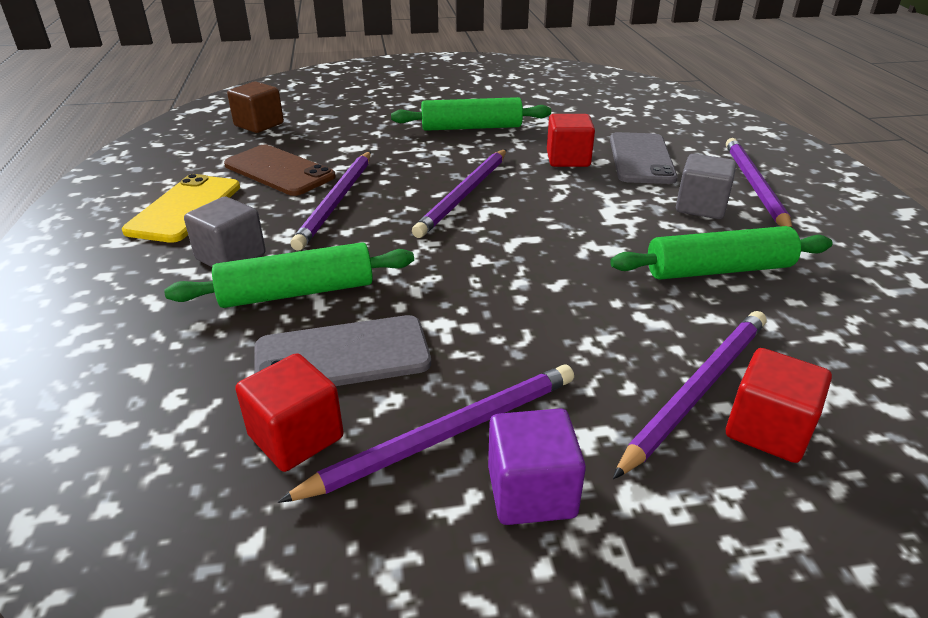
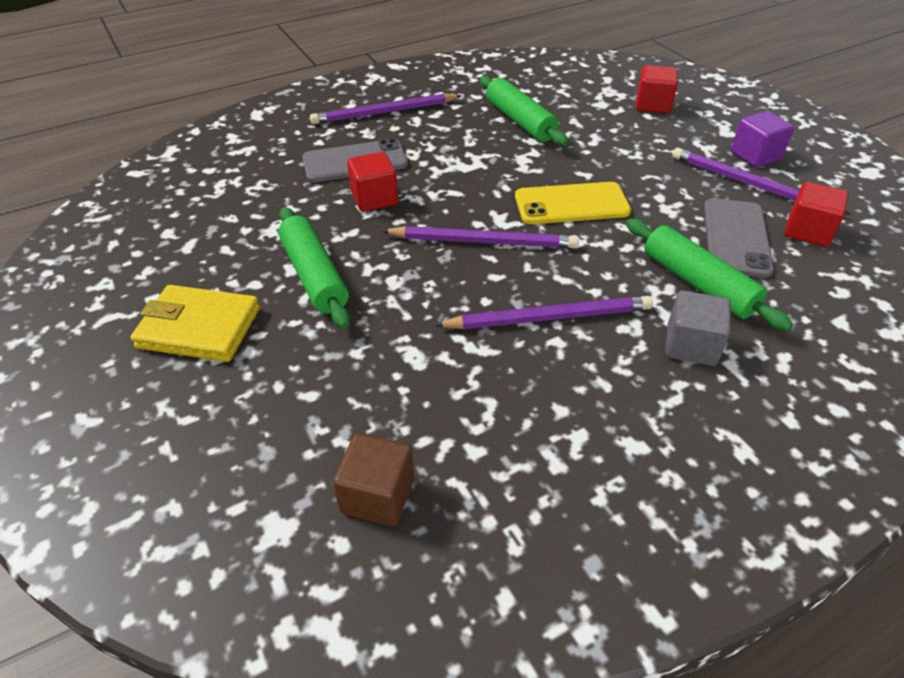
camera: 110 degrees left, 10 degrees up
(185, 208) = (646, 433): yellow phone -> yellow phone (571, 204)
(279, 171) = (511, 394): brown phone -> none
(342, 356) = (736, 237): grey phone -> grey phone turned 45 degrees clockwise
(445, 95) = (199, 328): none -> yellow wallet
(697, 390) = (643, 122): purple pencil -> none
(701, 207) = (434, 131): grey cube -> none

